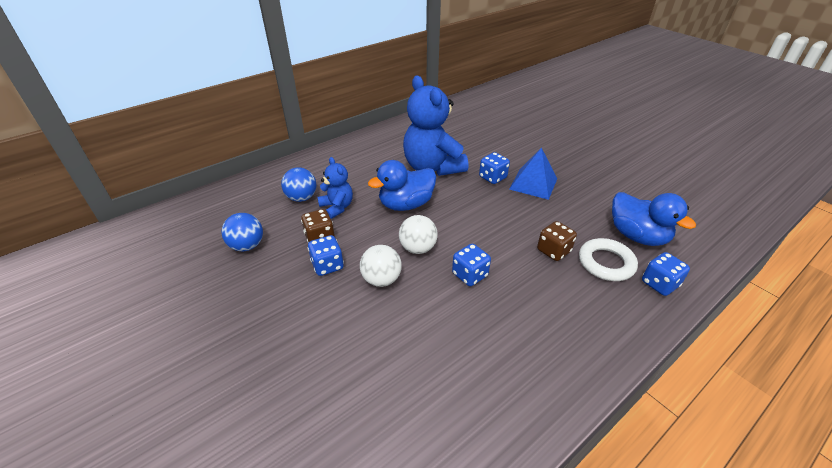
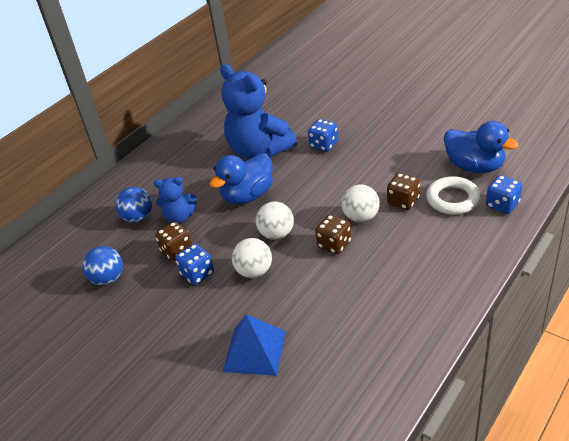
camera: 10 degrees left, 0 degrees up
(337, 207) = (179, 217): blue teddy bear -> blue teddy bear turned 135 degrees clockwise
(470, 275) = (334, 244): blue dice -> brown dice
(506, 255) = (361, 217): none -> white ball
(533, 183) = (365, 140): blue pyramid -> blue pyramid (254, 351)

